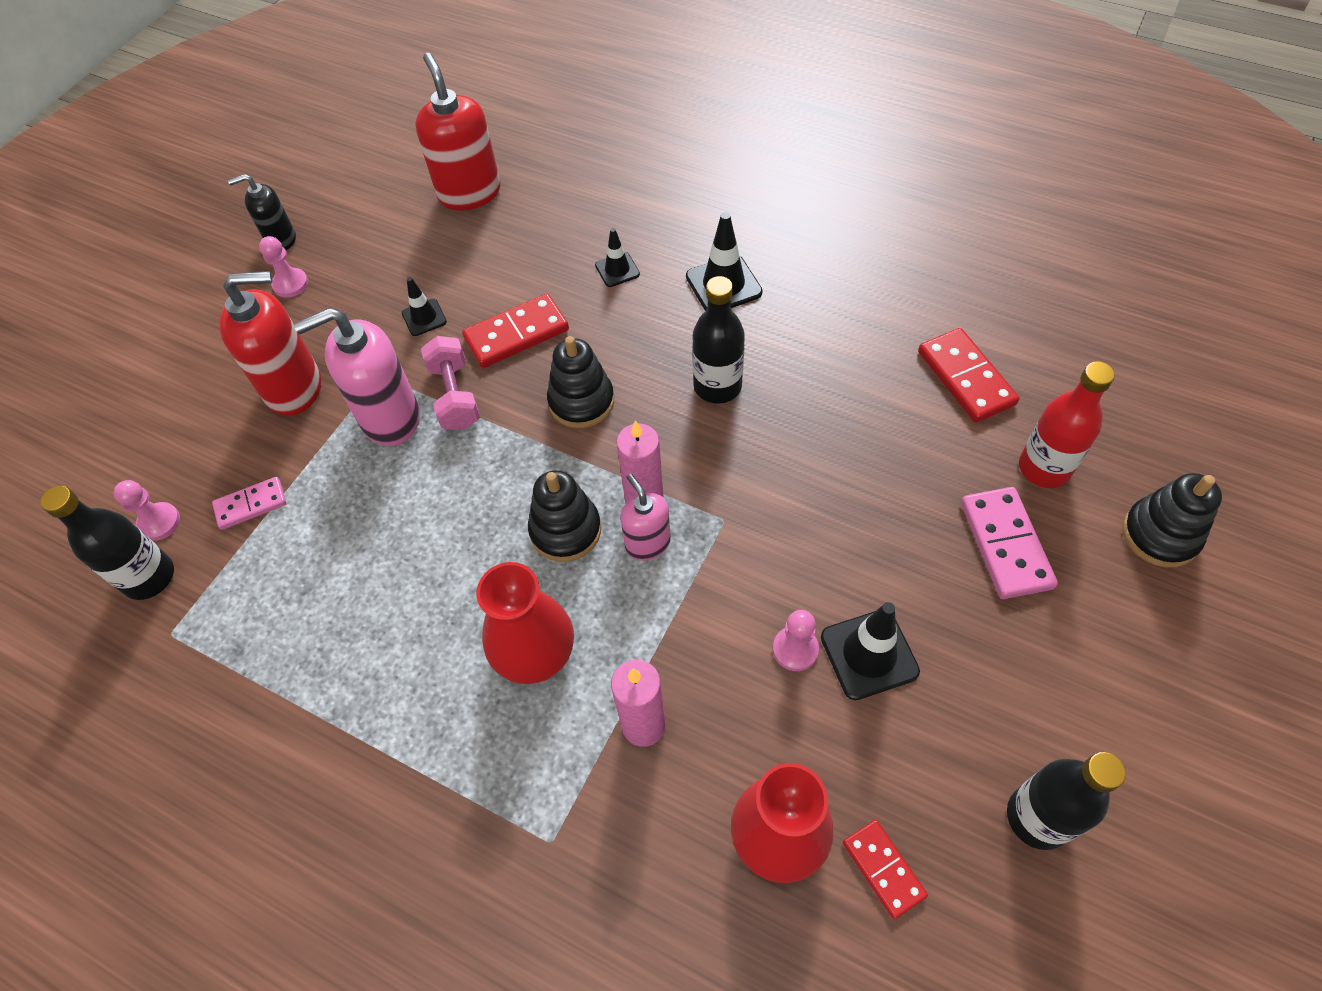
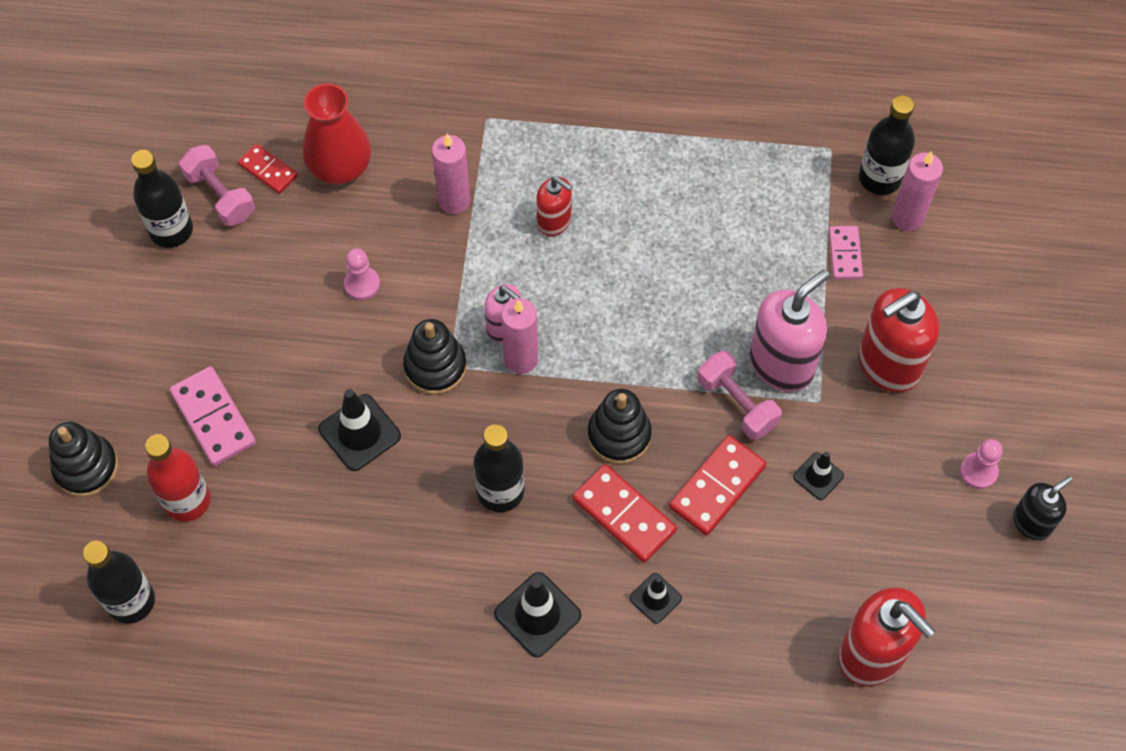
camera: 155 degrees right, 5 degrees up
(159, 522) = (907, 218): pink pawn -> pink candle
(251, 505) = (845, 254): pink domino -> pink domino turned 45 degrees counterclockwise
(534, 652) = (554, 221): red vase -> red soap dispenser
(565, 530) = (575, 316): black stacking toy -> black stacking toy (435, 367)
(869, 654) = (306, 298): black traffic cone -> black traffic cone (359, 433)
(960, 851) = (220, 195): none -> pink dumbbell
(965, 378) = (269, 576): red domino -> red domino (624, 515)
(1110, 394) = (131, 601): none -> black bottle

